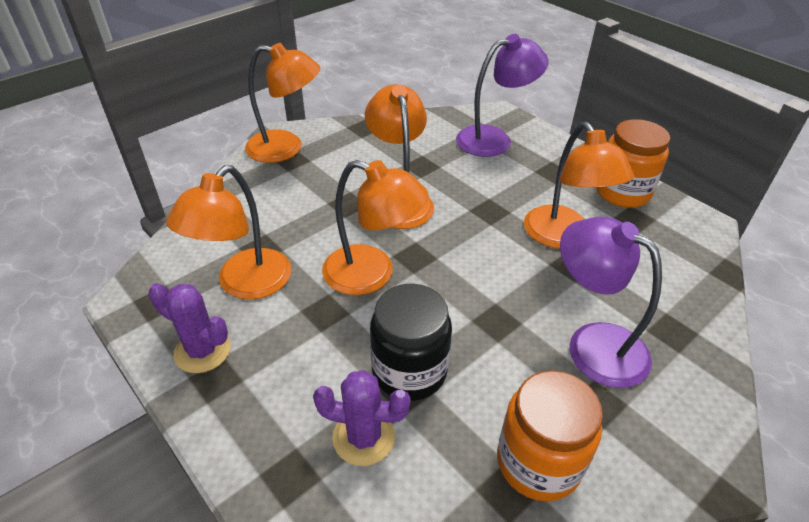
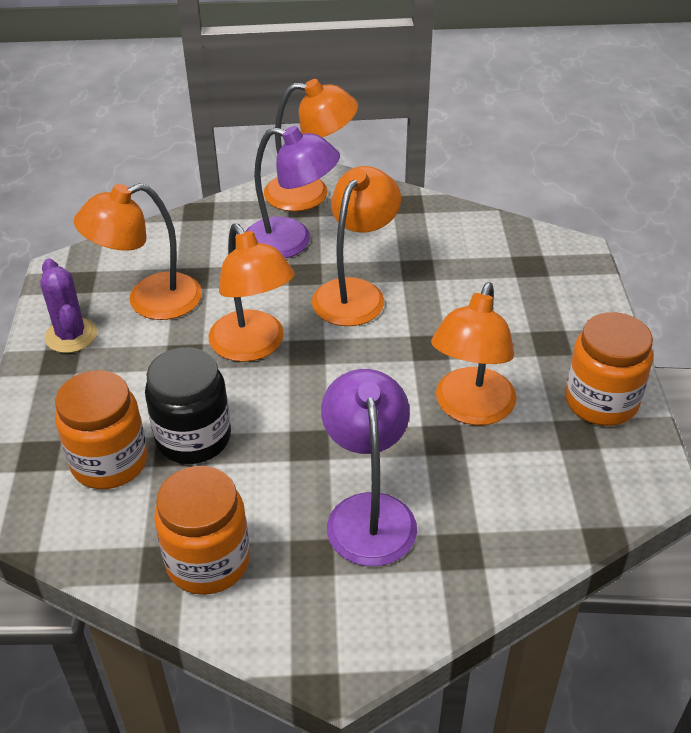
camera: 40 degrees right, 0 degrees up
(286, 148) = (310, 193): orange lamp -> orange lamp turned 45 degrees counterclockwise
(364, 437) = (109, 462): purple cactus -> orange jar
(494, 139) = (531, 276): purple lamp -> purple lamp (291, 242)

